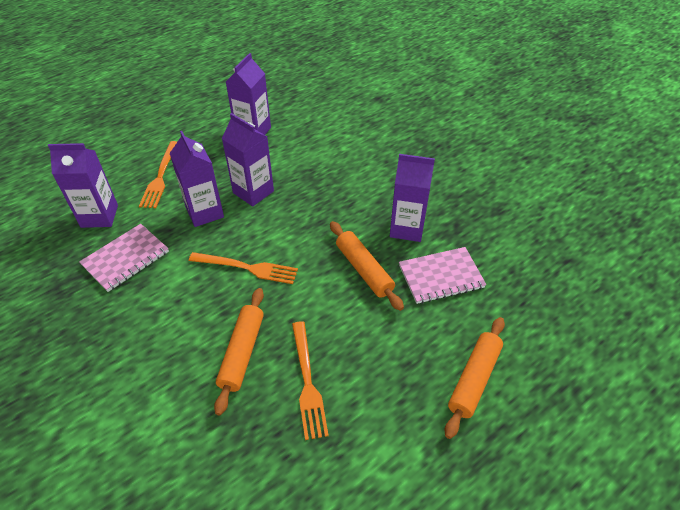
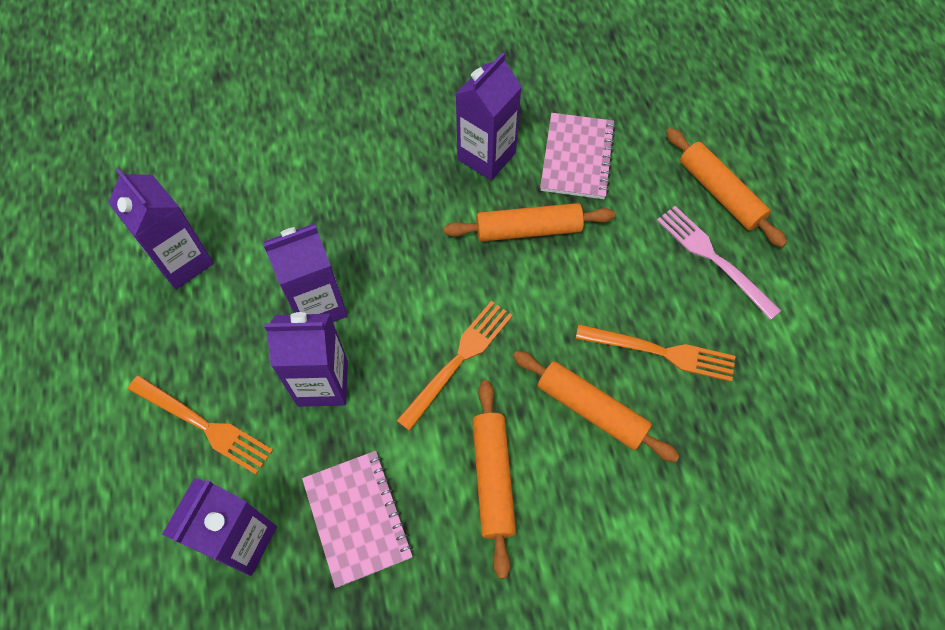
camera: 65 degrees left, 15 degrees up
(172, 314) = (493, 478): none -> orange rolling pin
(409, 392) = (712, 257): none -> pink fork

